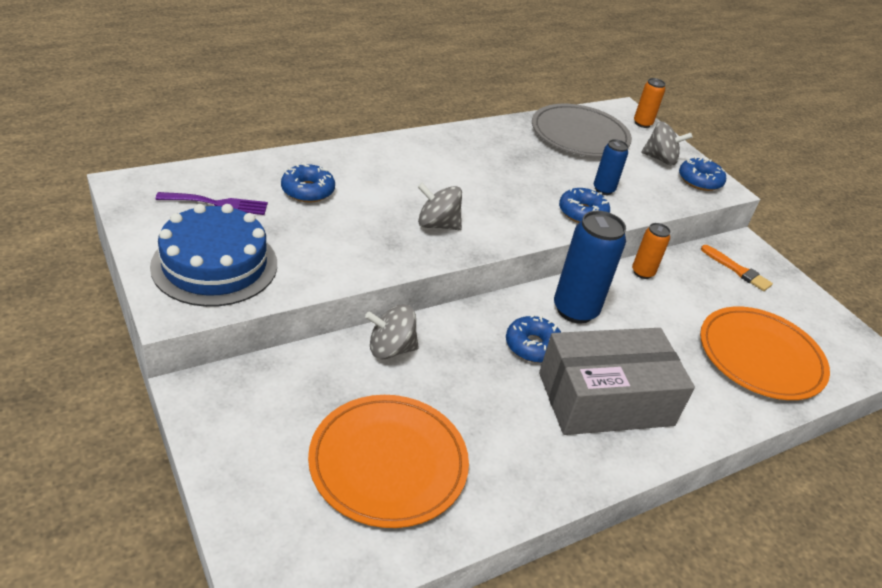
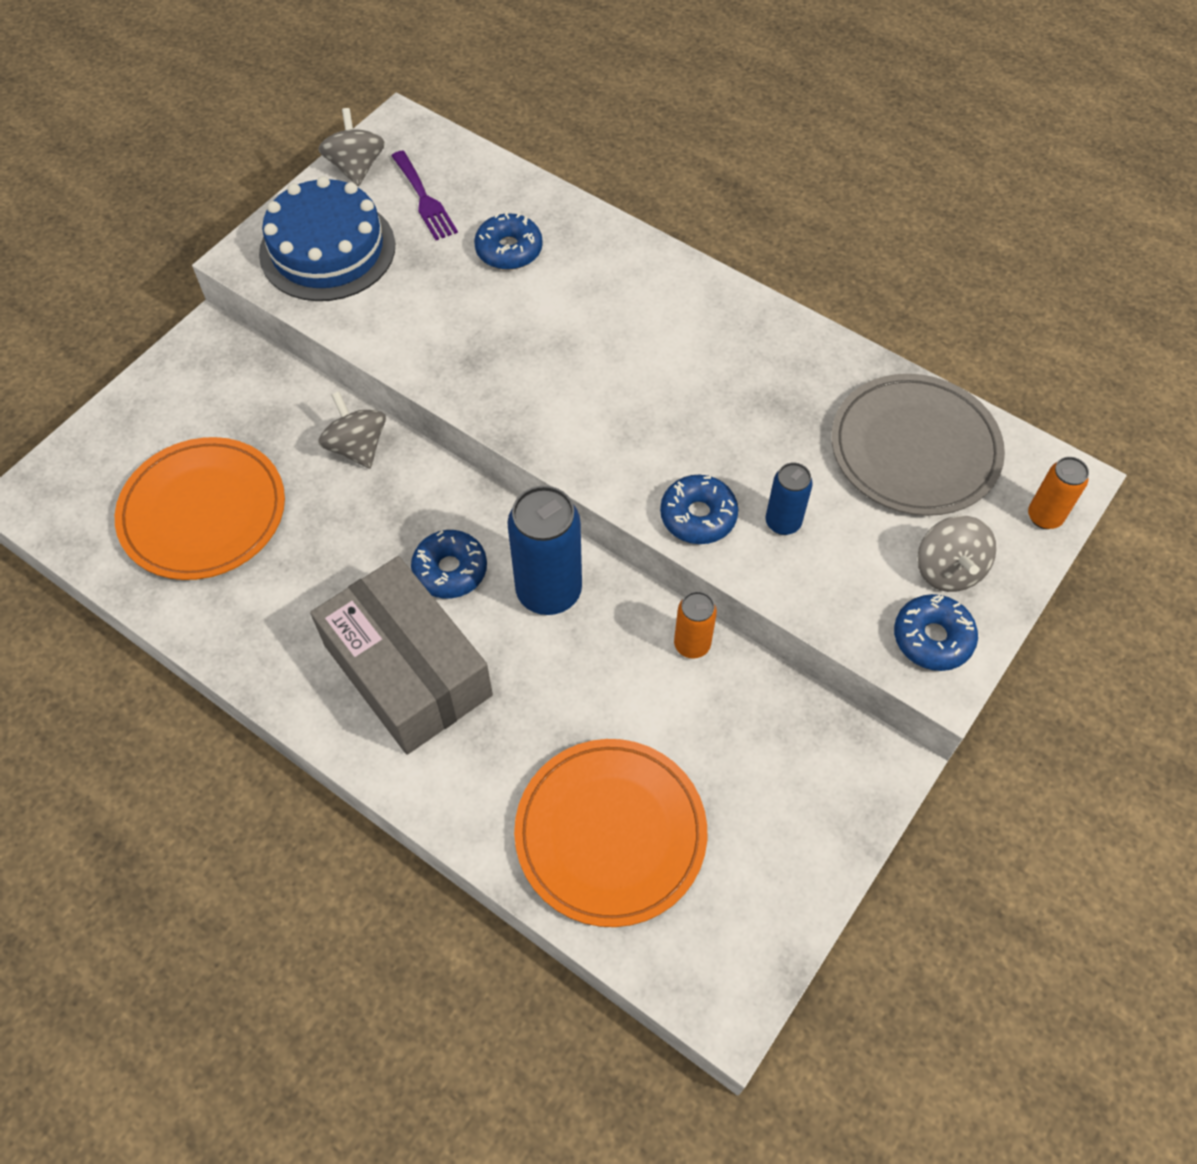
camera: 70 degrees right, 20 degrees up
(437, 225) = (541, 383): grey spinning top -> grey spinning top (356, 167)
(737, 270) = (802, 767): orange brush -> none

